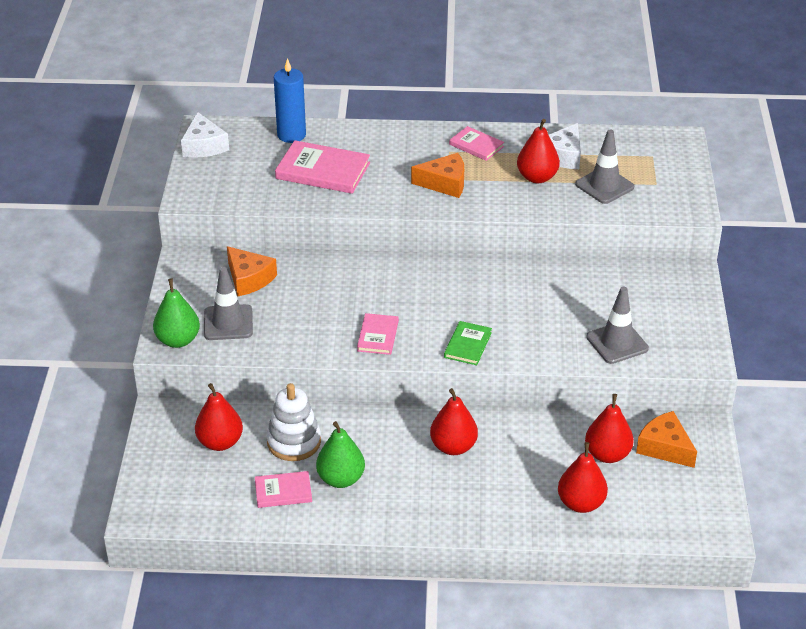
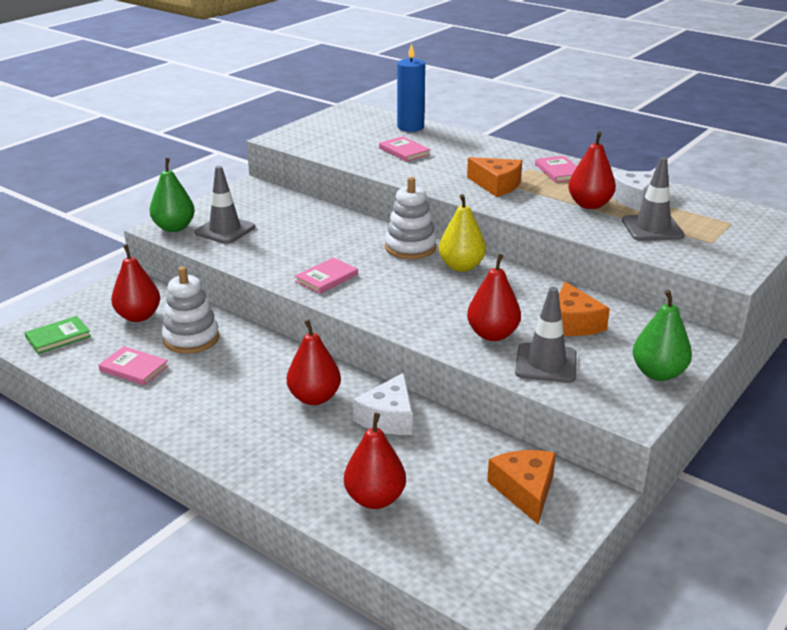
camera: 35 degrees right, 10 degrees down
(204, 146) = (336, 116): white cheese -> white cheese (388, 417)
(249, 279) = (280, 211): orange cheese -> orange cheese (573, 323)
(323, 171) = (404, 151): pink book -> pink book, size x0.57
(341, 479) = (189, 379): green pear -> green pear (658, 373)
(407, 273) = (410, 247): none -> white stacking toy
(467, 345) = (395, 312): green book -> green book (58, 337)
(468, 276) = (461, 266): none -> yellow pear
(607, 454) = (455, 469): red pear -> red pear (492, 334)

